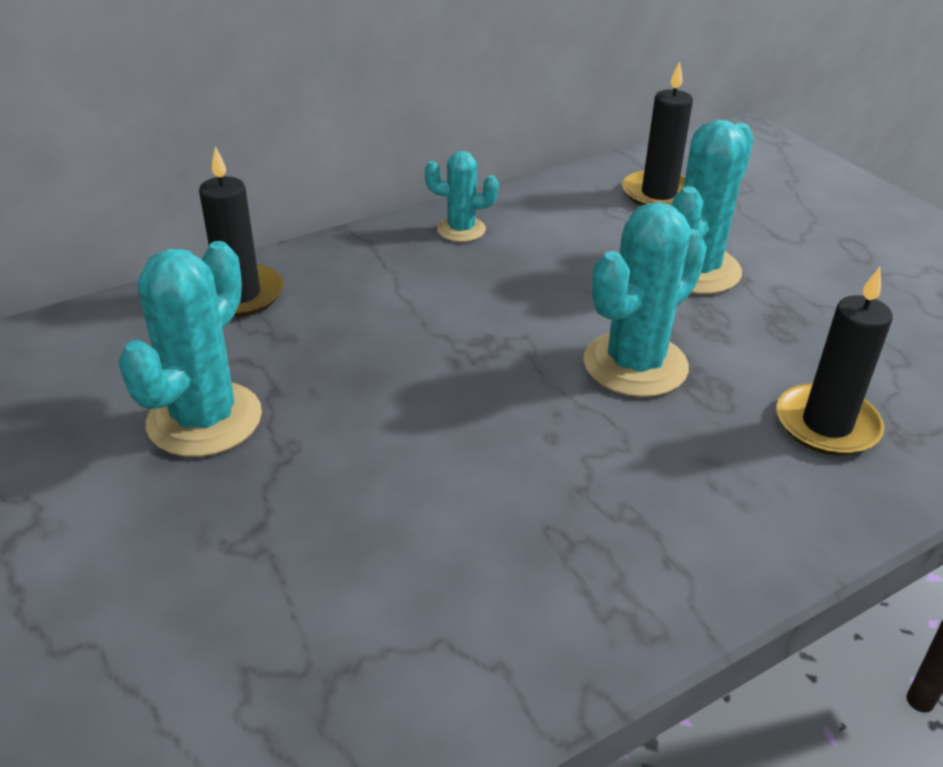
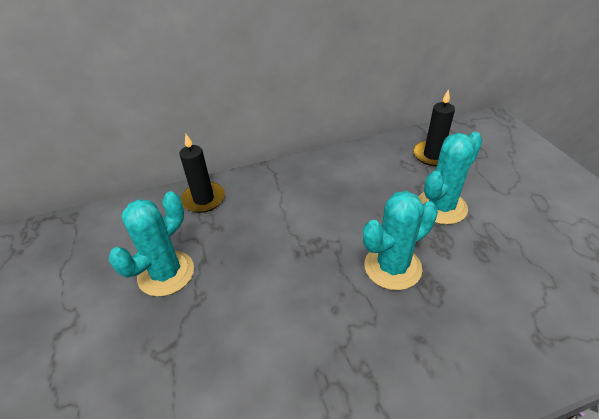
camera: 15 degrees right, 5 degrees up
(461, 230) = (322, 169): turquoise cactus -> none
(826, 424) = (494, 324): black candle -> none

